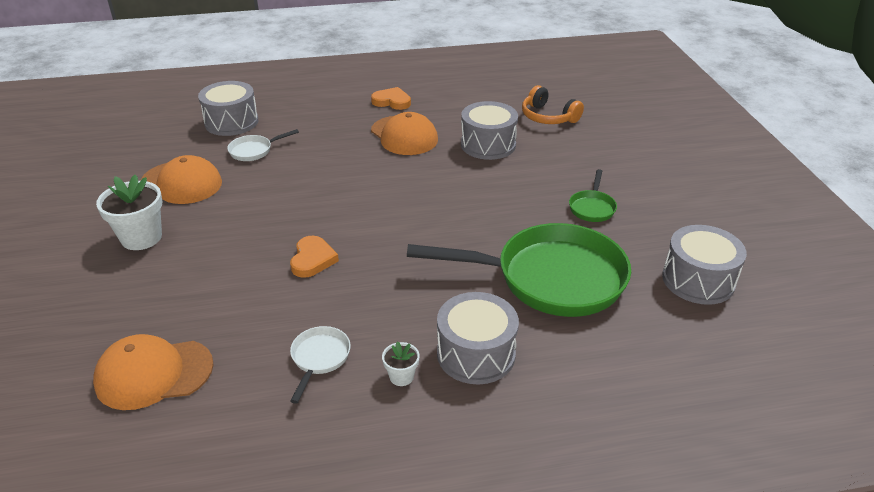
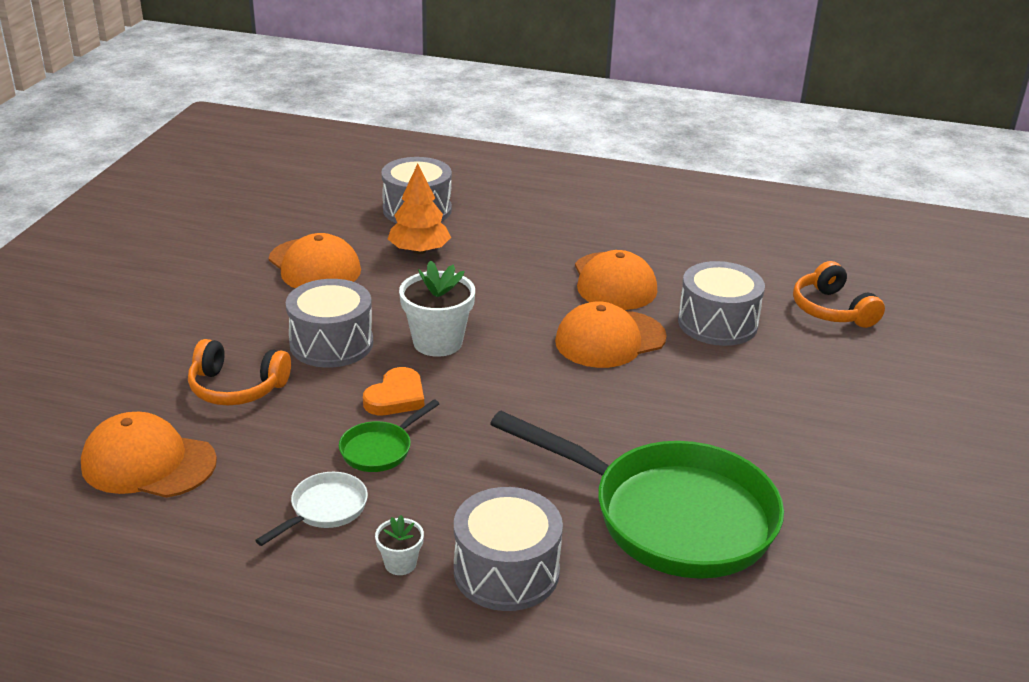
camera: 25 degrees right, 5 degrees down
(141, 238) = (232, 314): white flower pot -> white flower pot (437, 342)
(185, 292) = (237, 387): none -> orange headphones
(254, 151) = (419, 251): white pan -> orange tree
(392, 101) = (630, 234): orange heart -> none
(429, 175) = (610, 339): none -> orange cap
(592, 207) = (801, 446): green pan -> green pan (380, 449)
(698, 280) = (881, 590): grey drum -> grey drum (331, 343)

